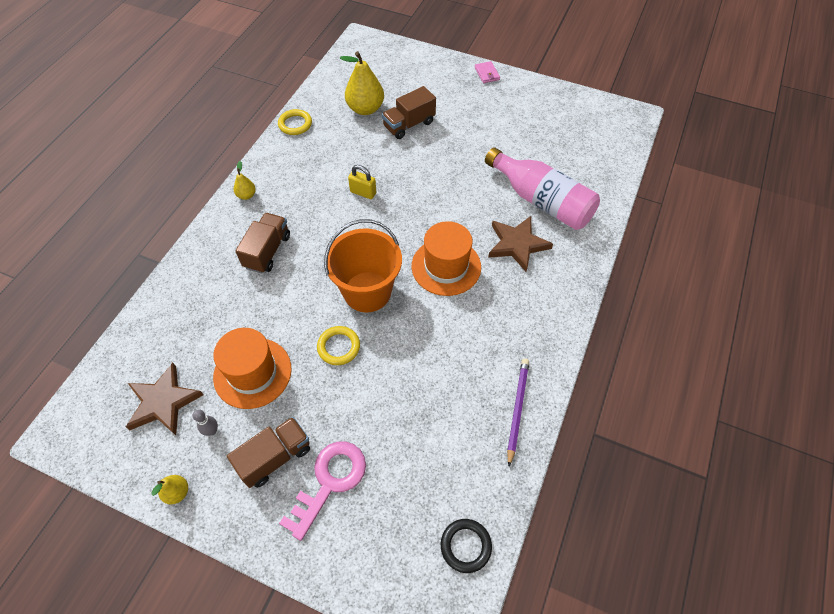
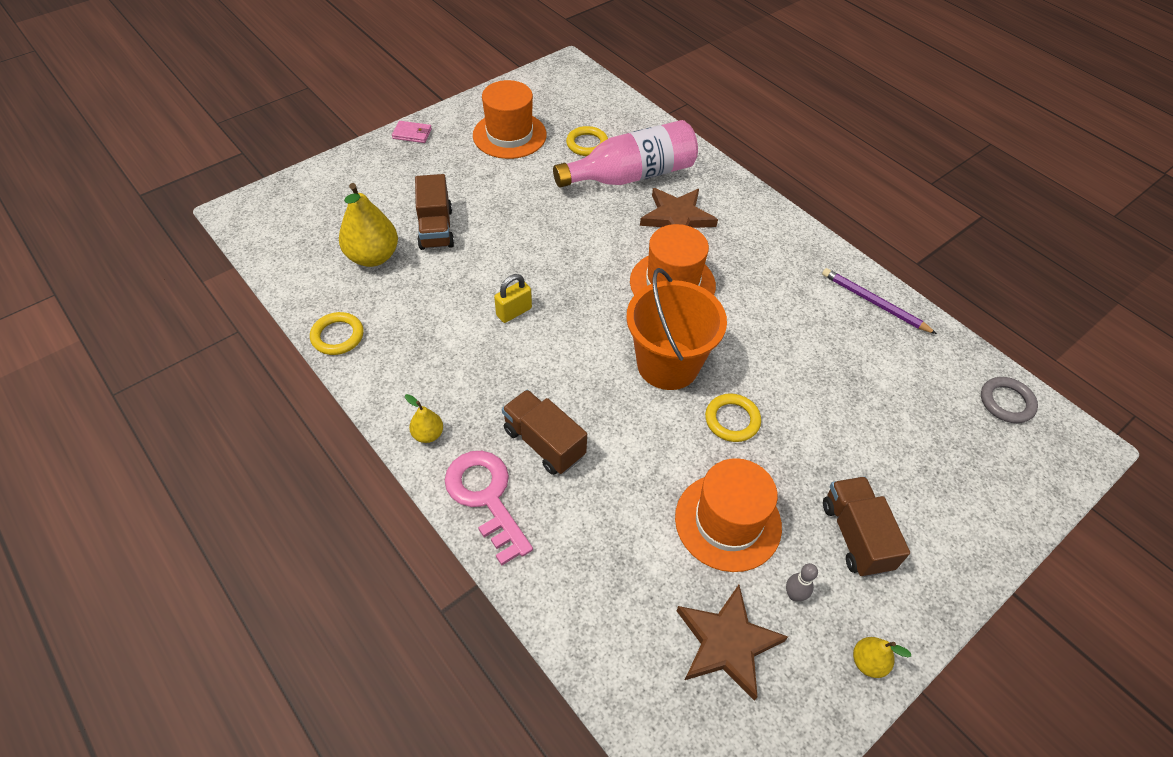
camera: 65 degrees left, 5 degrees down
(330, 481) = (903, 491): pink key -> pink key (486, 497)
(465, 546) = (1006, 402): black ring -> grey ring
(527, 119) = (509, 135): none -> orange hat
(554, 162) = (587, 144): none -> yellow ring

